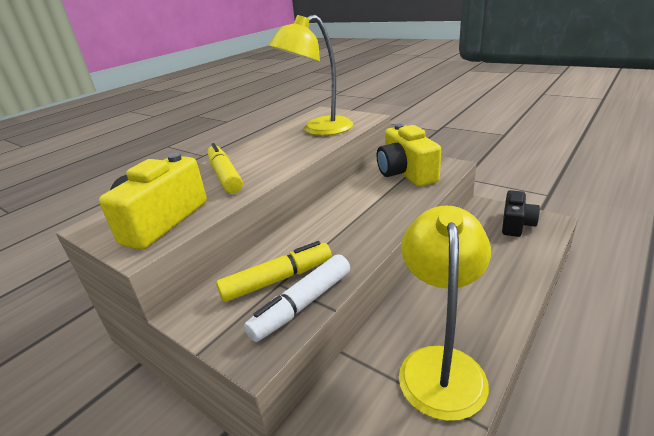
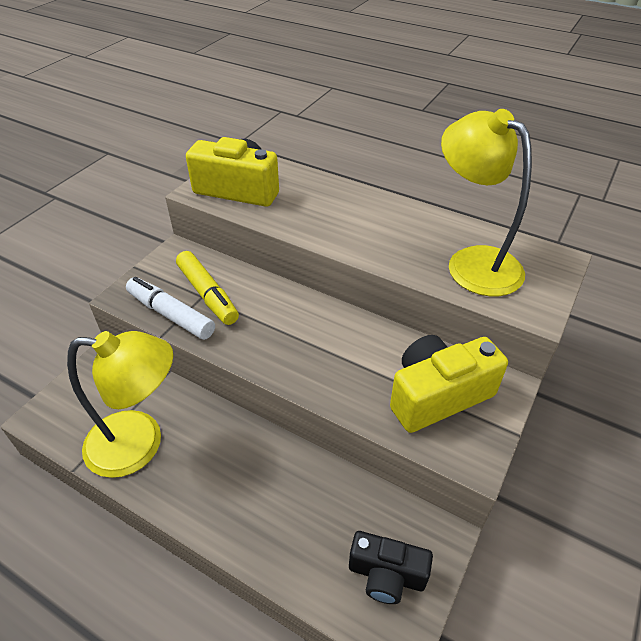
camera: 80 degrees right, 15 degrees up
(225, 176) = (326, 207): yellow marker -> none

